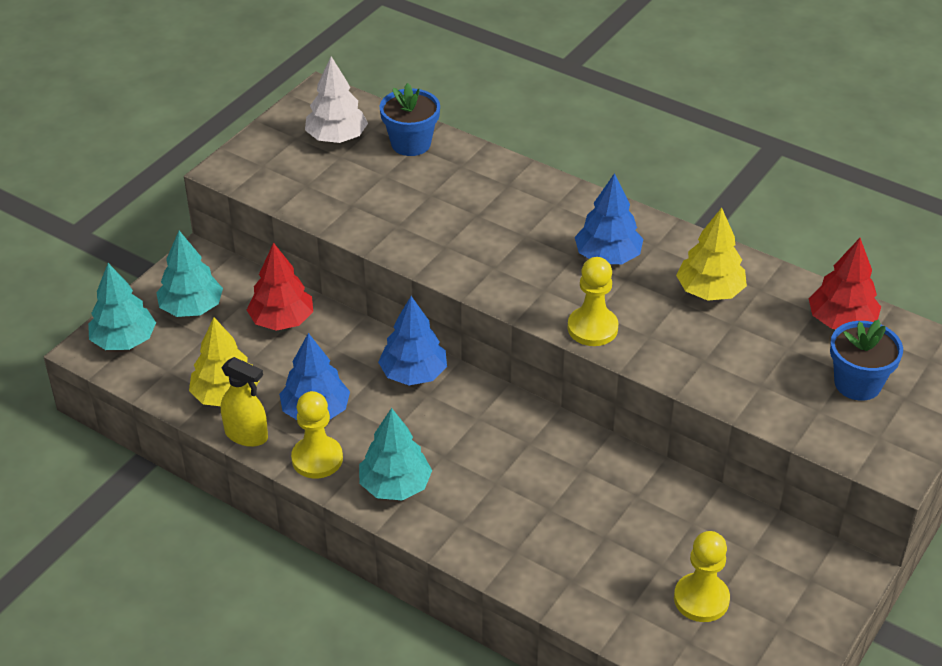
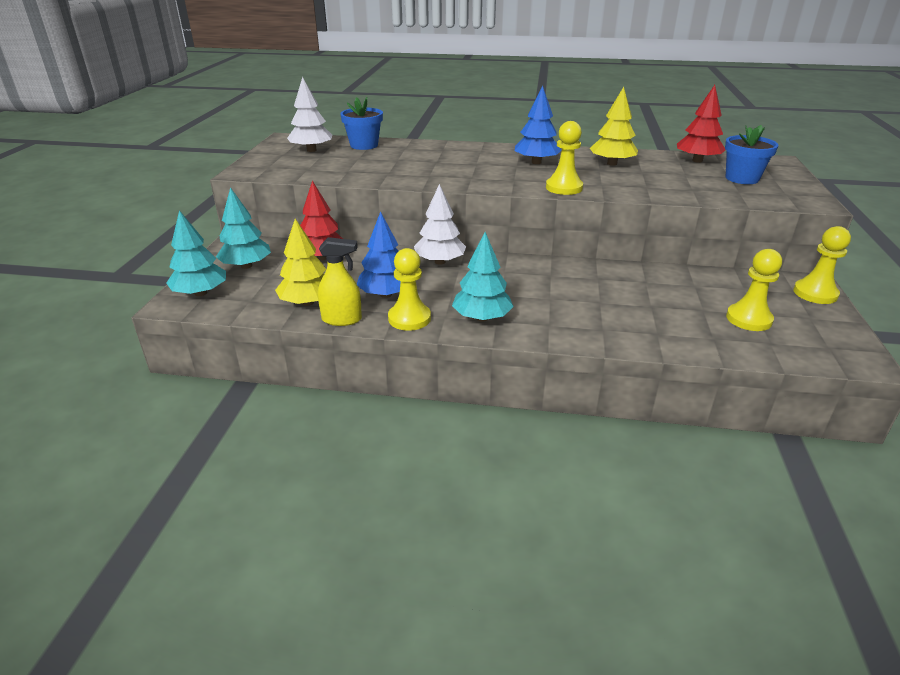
camera: 25 degrees left, 10 degrees down
(413, 374) = (440, 262): blue tree -> white tree
(834, 591) = (815, 293): none -> yellow pawn

